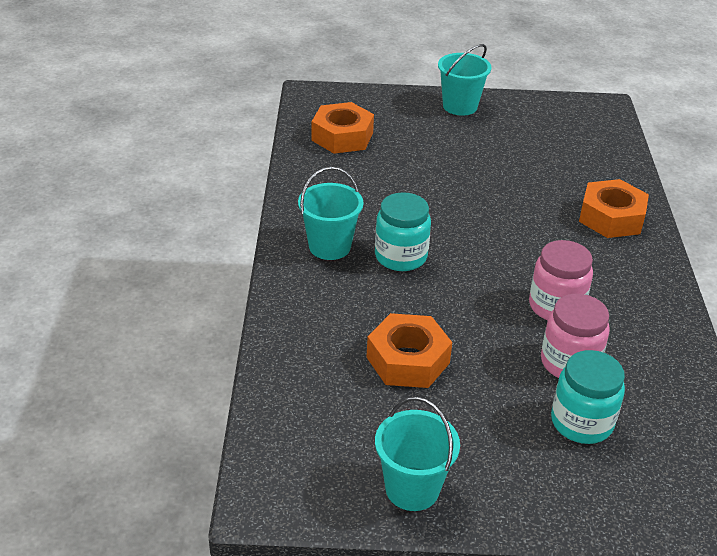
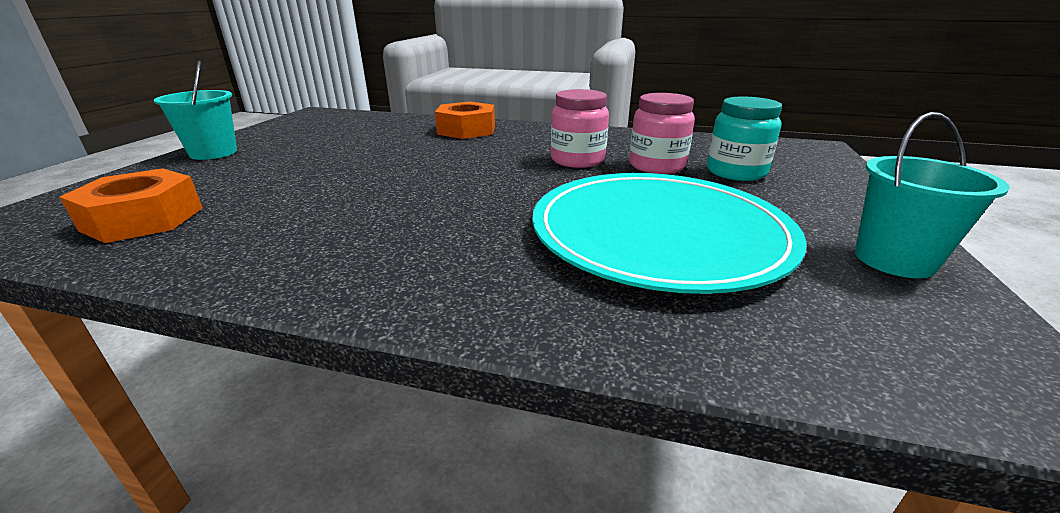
camera: 75 degrees left, 10 degrees down
(329, 246) = (395, 259): turquoise bucket -> none
(400, 256) = (457, 214): turquoise jar -> none
(407, 360) = (658, 234): orange nut -> turquoise plate

